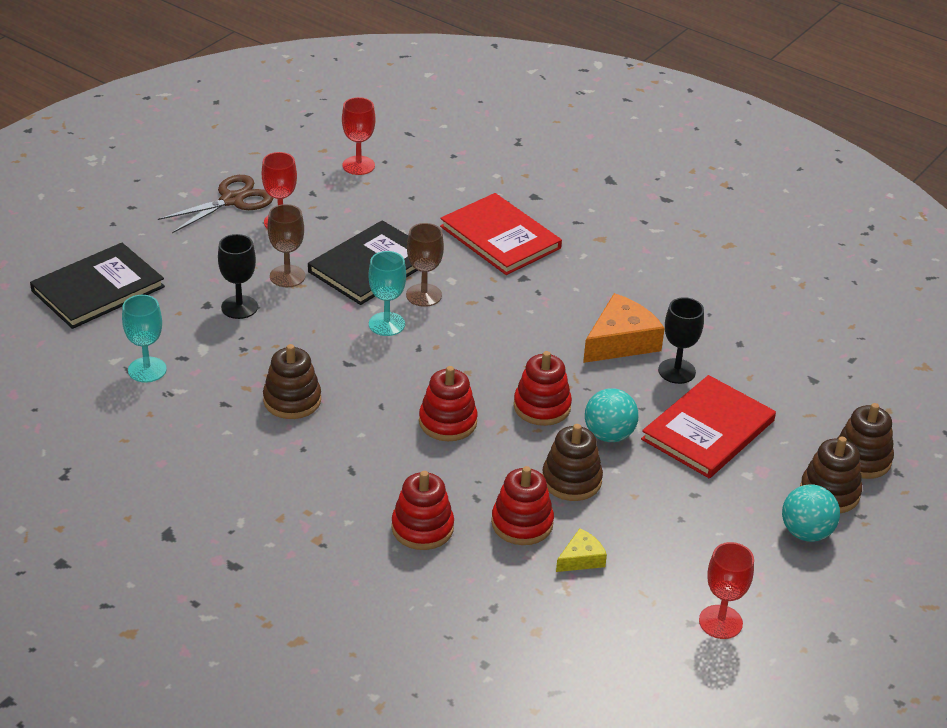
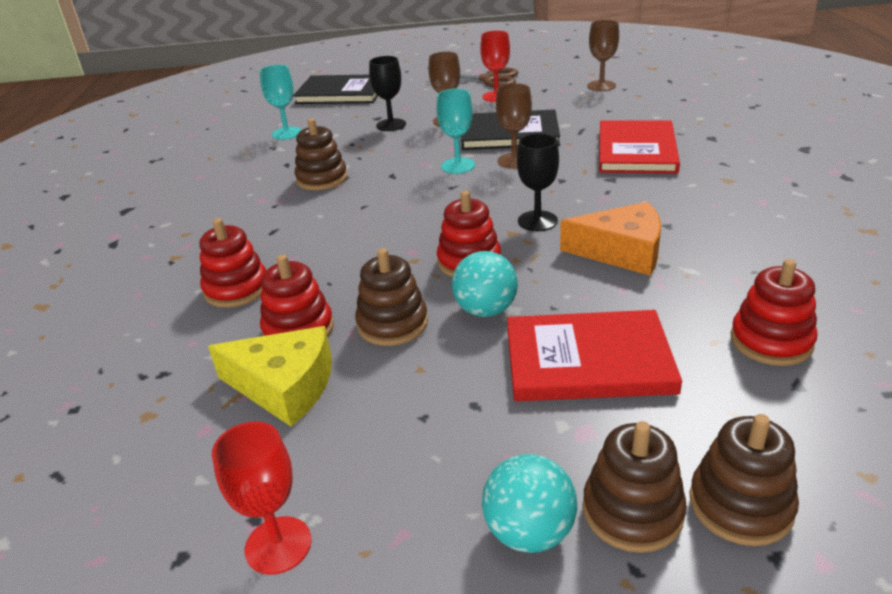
camera: 55 degrees right, 5 degrees down
(358, 165) = (601, 86): red goblet -> brown goblet
(447, 422) = (384, 236): red stacking toy -> red stacking toy (771, 341)
(581, 559) = (284, 386): yellow cheese -> yellow cheese, size x1.87
(676, 371) = (639, 297): black goblet -> black goblet (537, 221)

